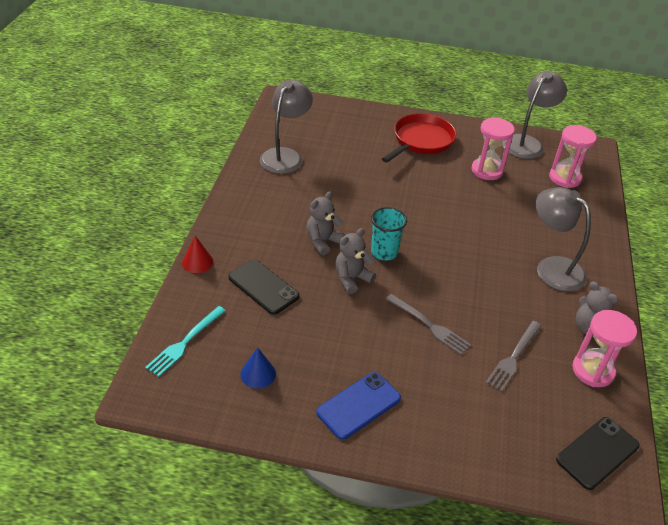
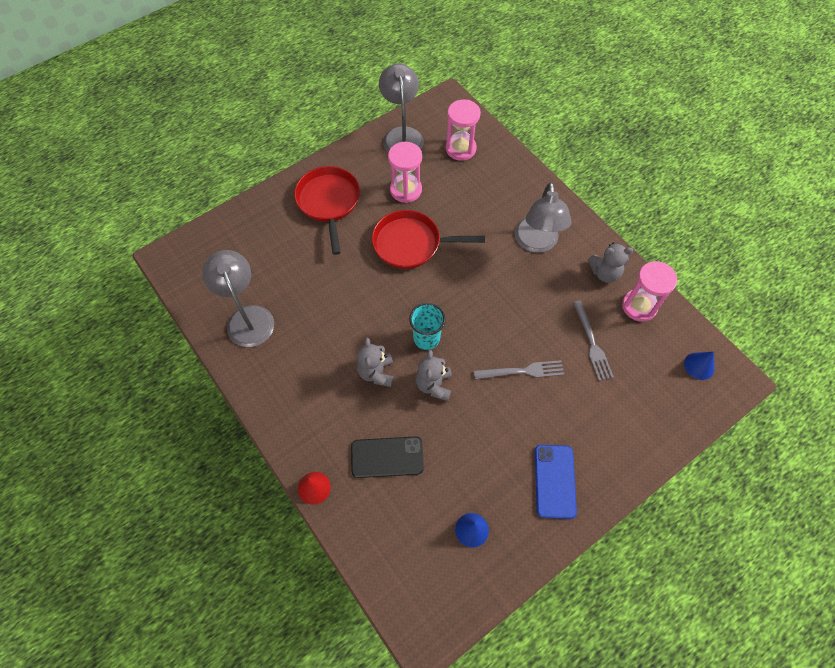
camera: 45 degrees left, 20 degrees up
(184, 343) = (396, 564): turquoise fork -> none
(448, 199) = (411, 244): none -> red pan
(552, 268) = (536, 243): grey lamp -> grey lamp turned 90 degrees counterclockwise
(597, 453) = (699, 366): black phone -> blue cone

